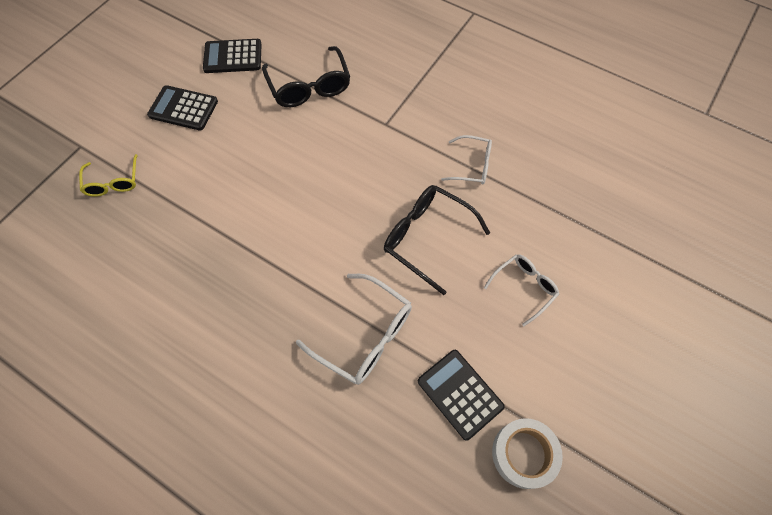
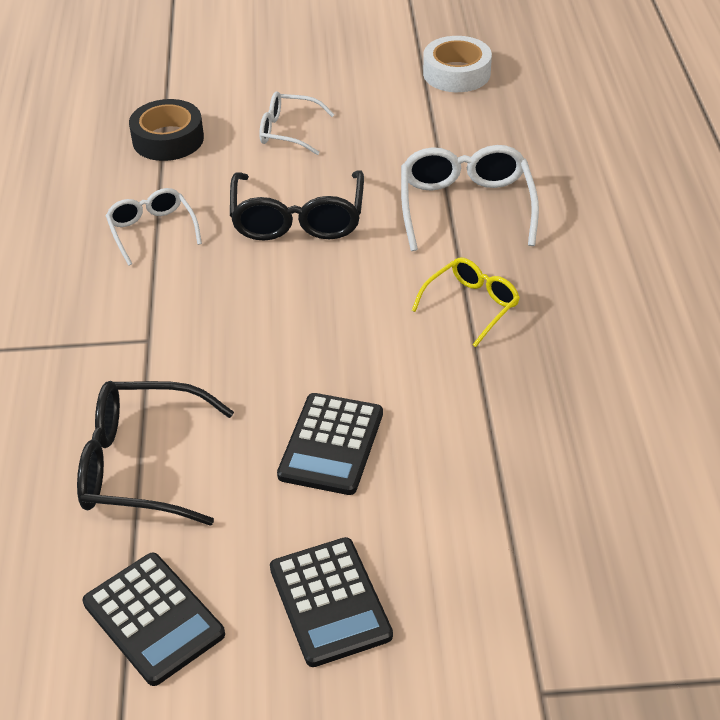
camera: 125 degrees left, 20 degrees down
(113, 182) = (547, 581): yellow glasses -> yellow glasses (471, 306)
(309, 86) = (141, 465): black glasses -> black glasses turned 120 degrees counterclockwise
(460, 394) = (448, 125): black calculator -> black calculator (331, 444)
(562, 217) = (168, 139): none -> black tape

